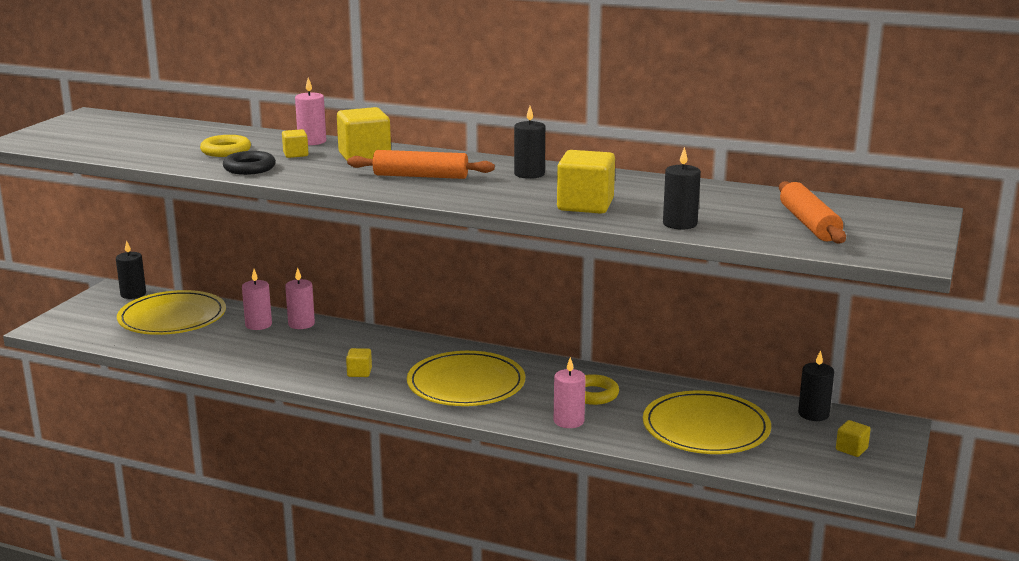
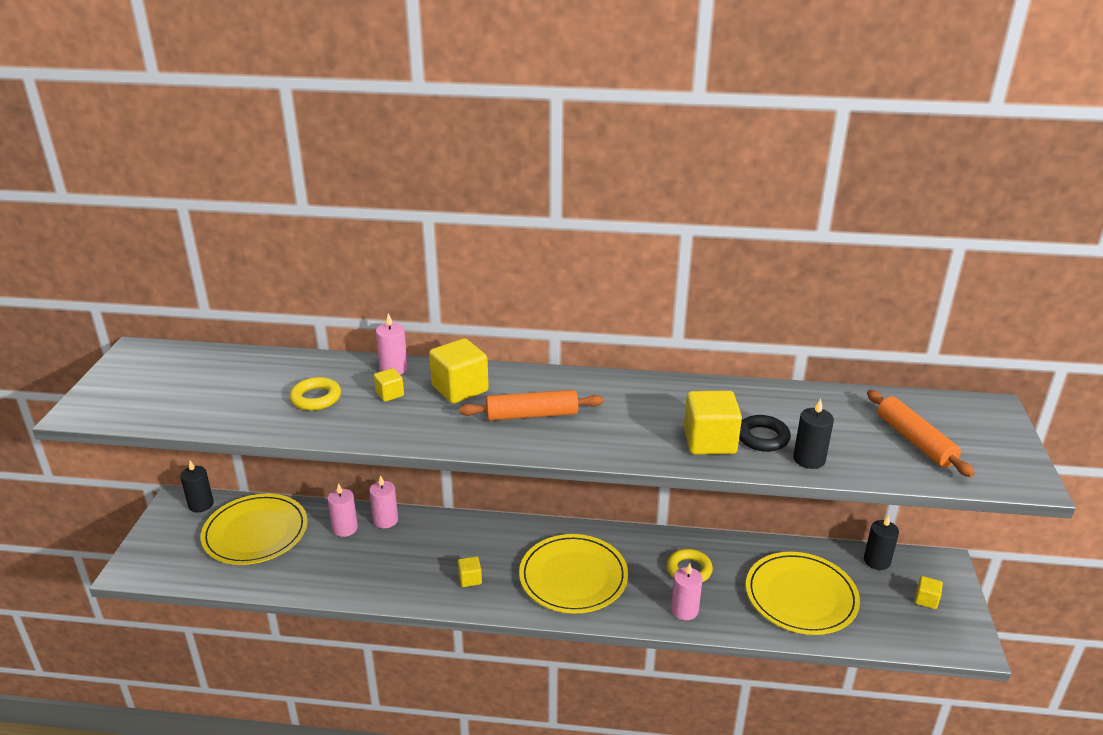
camera: 15 degrees left, 10 degrees up
(249, 168) = (356, 426): black ring -> black ring (762, 437)
(529, 174) = (630, 396): black candle -> none

